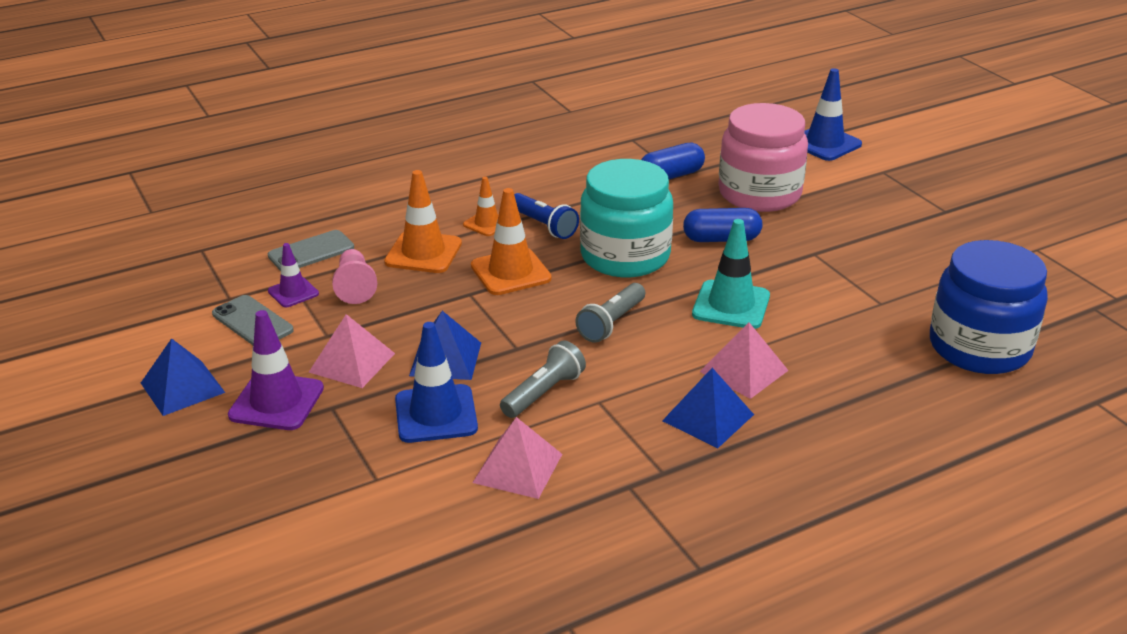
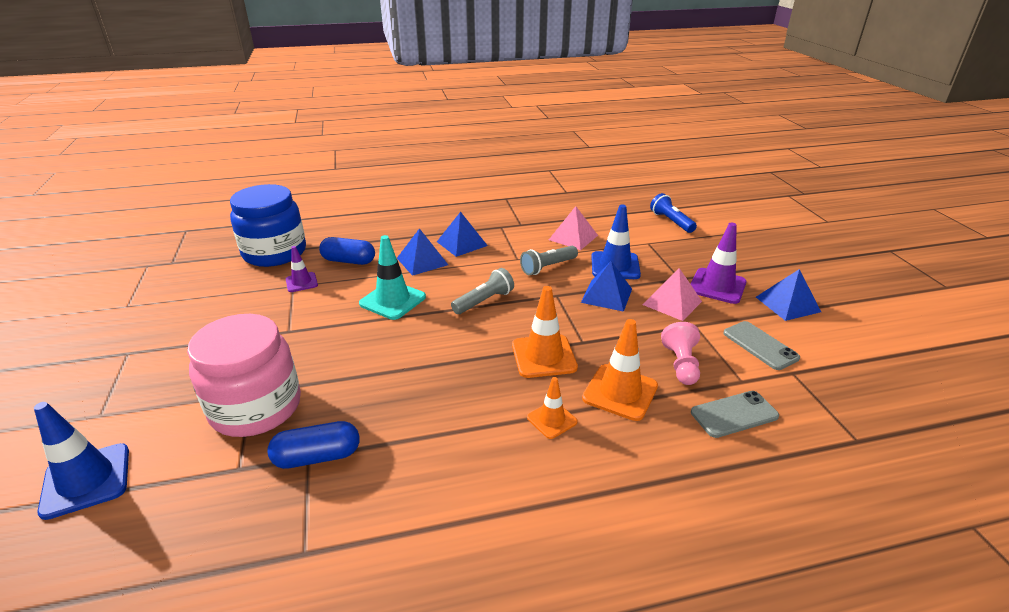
camera: 165 degrees left, 0 degrees up
(293, 292) = (735, 368): purple traffic cone -> purple traffic cone (301, 282)
(543, 226) = (495, 405): blue flashlight -> blue flashlight (671, 221)
(625, 256) = (440, 355): turquoise jar -> none
(721, 239) = (345, 358): blue capsule -> blue capsule (349, 261)
(744, 371) = (422, 261): pink pyramid -> blue pyramid

